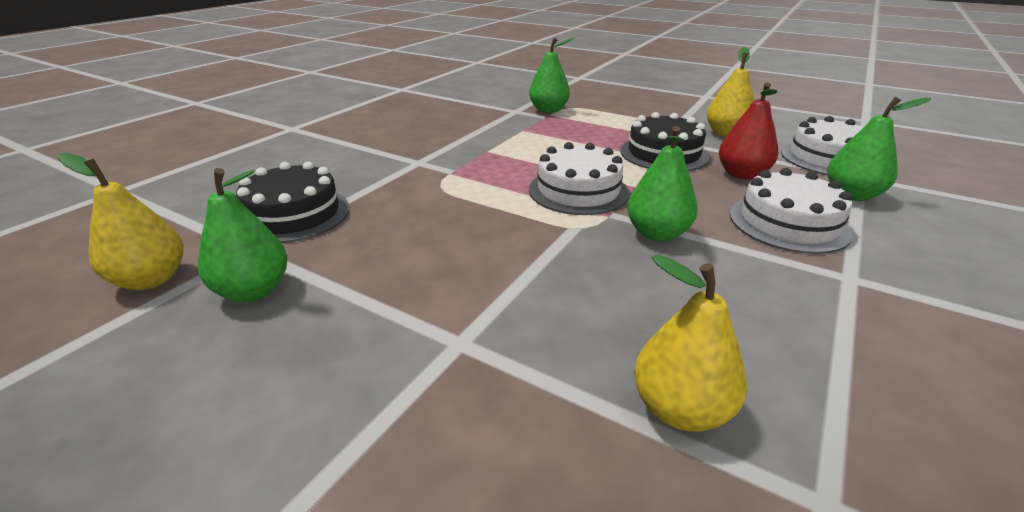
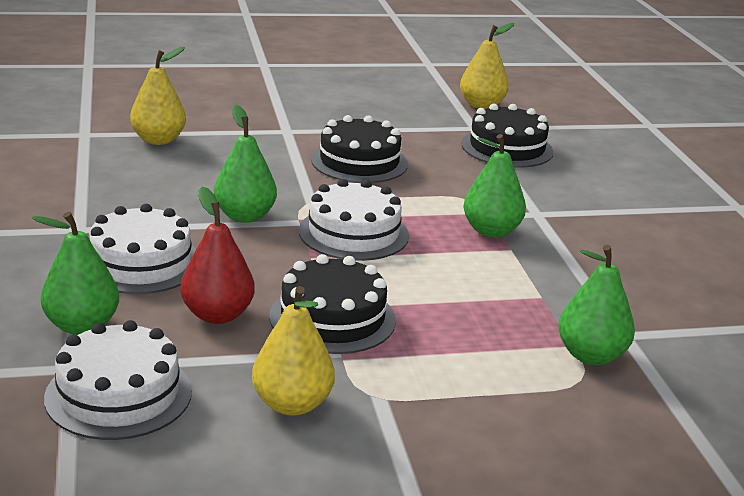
camera: 135 degrees right, 5 degrees down
(253, 290) = (424, 116): green pear -> green pear (491, 231)
(459, 252) = (359, 162): none -> black cake

